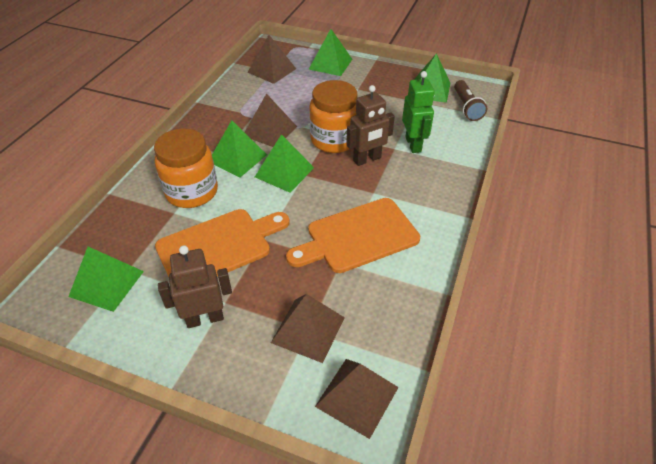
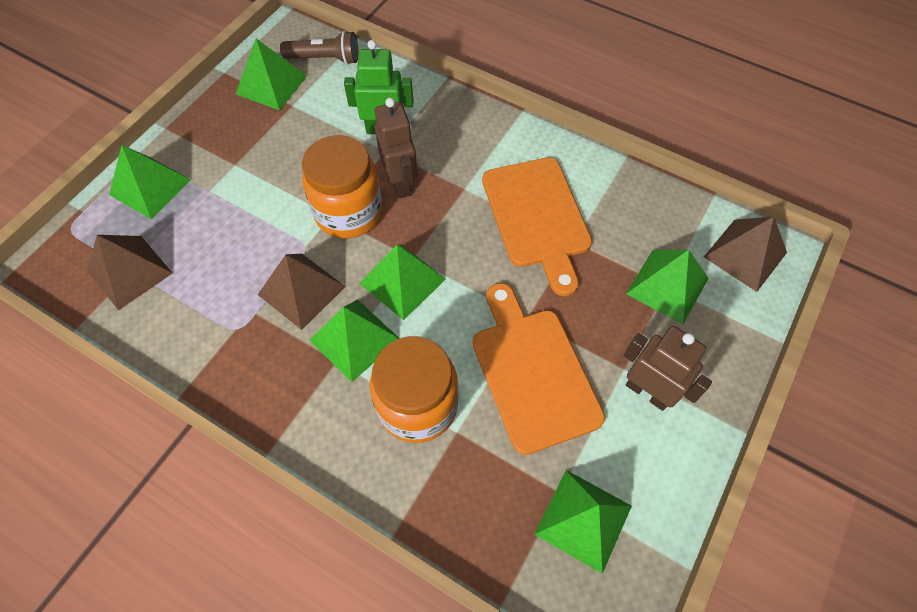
camera: 80 degrees left, 15 degrees up
(205, 318) = (648, 392): brown robot -> brown robot turned 135 degrees clockwise
(308, 329) = (667, 286): brown pyramid -> green pyramid

